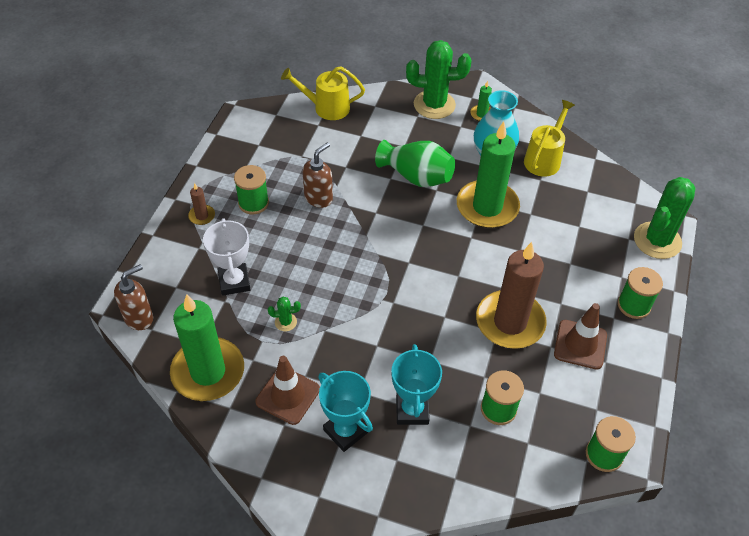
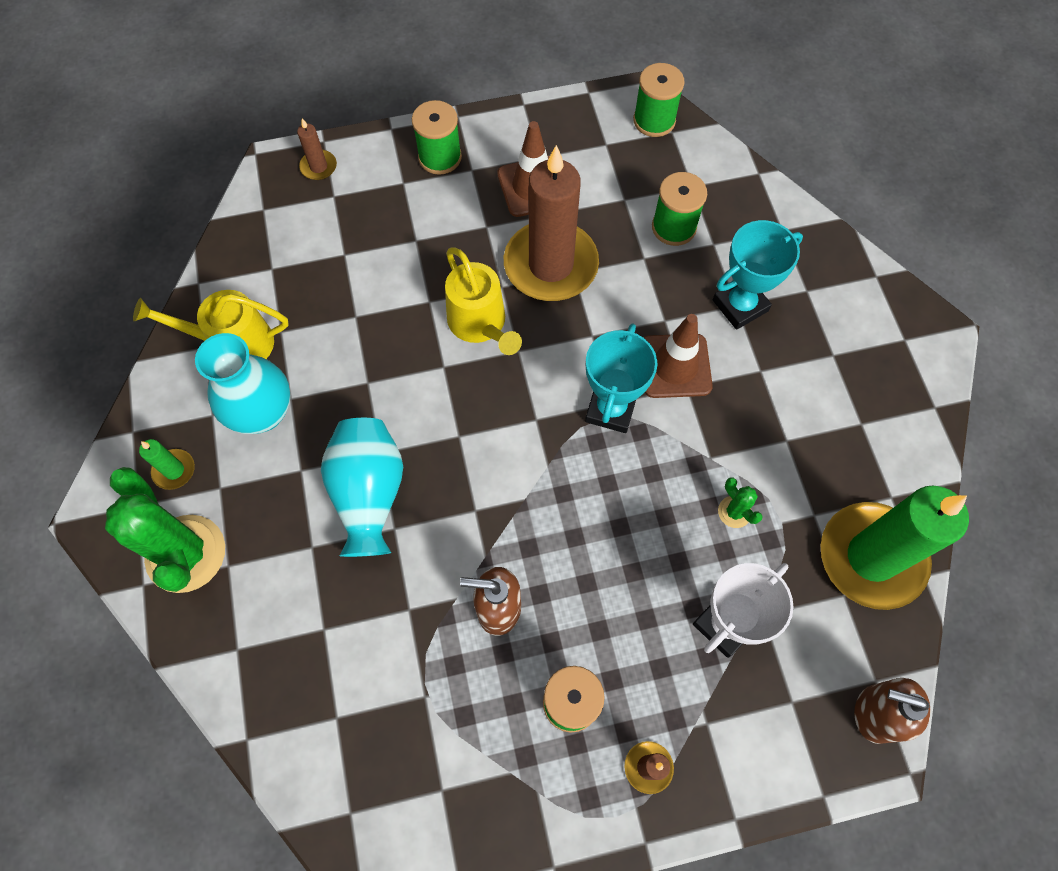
camera: 120 degrees left, 15 degrees up
(288, 395) = (825, 443): brown traffic cone -> brown traffic cone (675, 366)
(326, 108) = (284, 731): yellow watering can -> yellow watering can (480, 324)
(345, 431) = (817, 356): turquoise trophy -> turquoise trophy (611, 409)
(416, 176) = (369, 494): green vase -> turquoise vase
(487, 207) = (375, 372): green candle -> none
(657, 240) = (318, 167): green cactus -> brown candle

